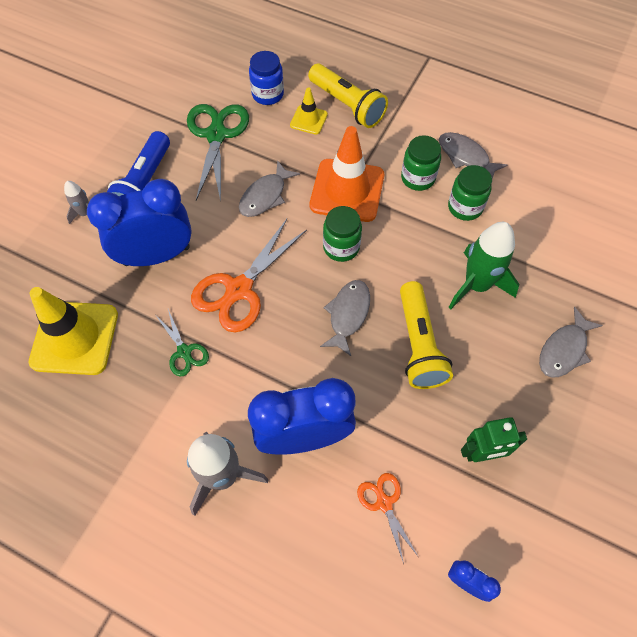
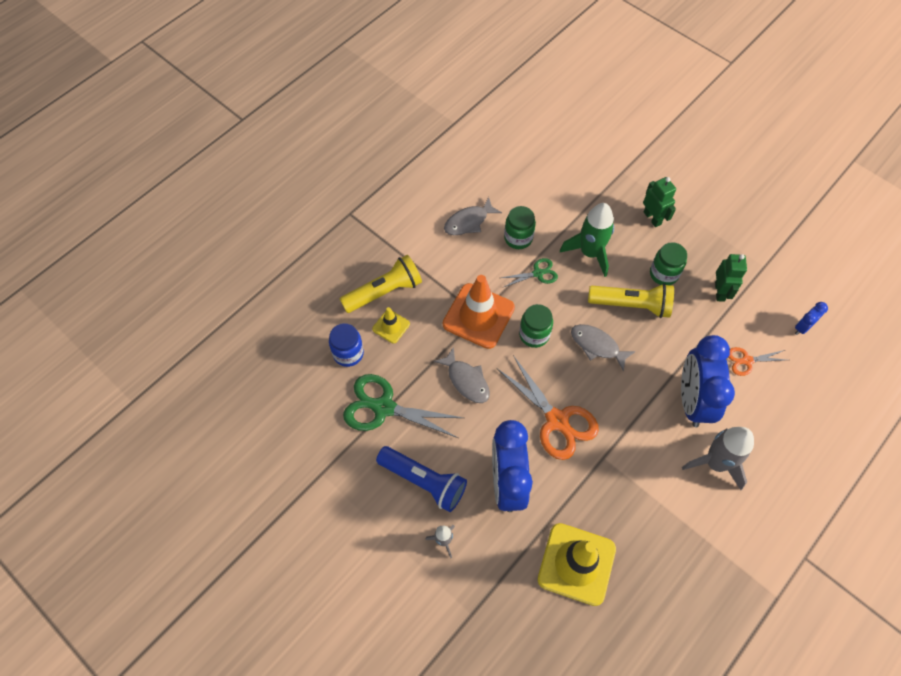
camera: 75 degrees left, 0 degrees up
(184, 351) = (606, 474): green scissors -> green scissors (537, 273)
(418, 178) = (480, 261): green jar -> green jar (663, 274)
(564, 350) = (652, 218): grey fish -> green robot

